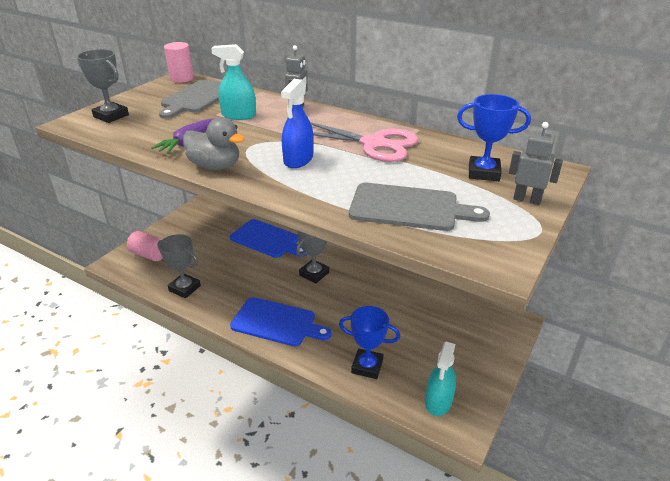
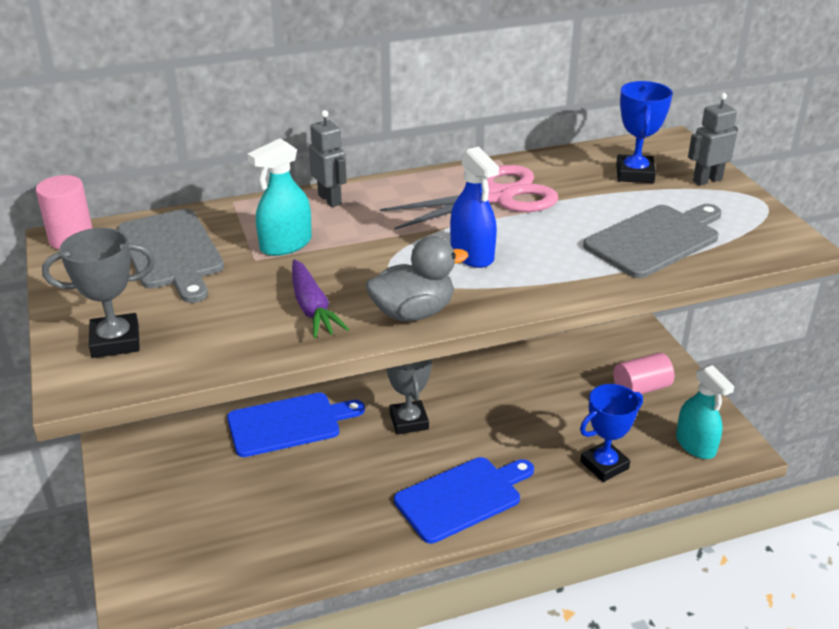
camera: 50 degrees left, 0 degrees up
(149, 255) = (168, 555): pink cylinder -> pink cylinder (641, 388)
(184, 288) = (296, 551): grey trophy -> none
(483, 173) = (635, 174): blue trophy -> blue trophy turned 45 degrees counterclockwise

